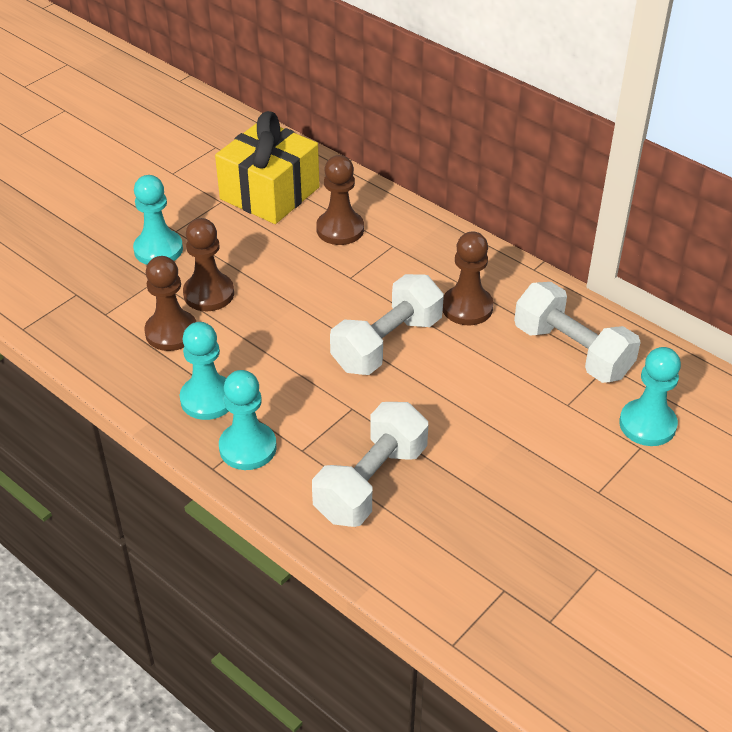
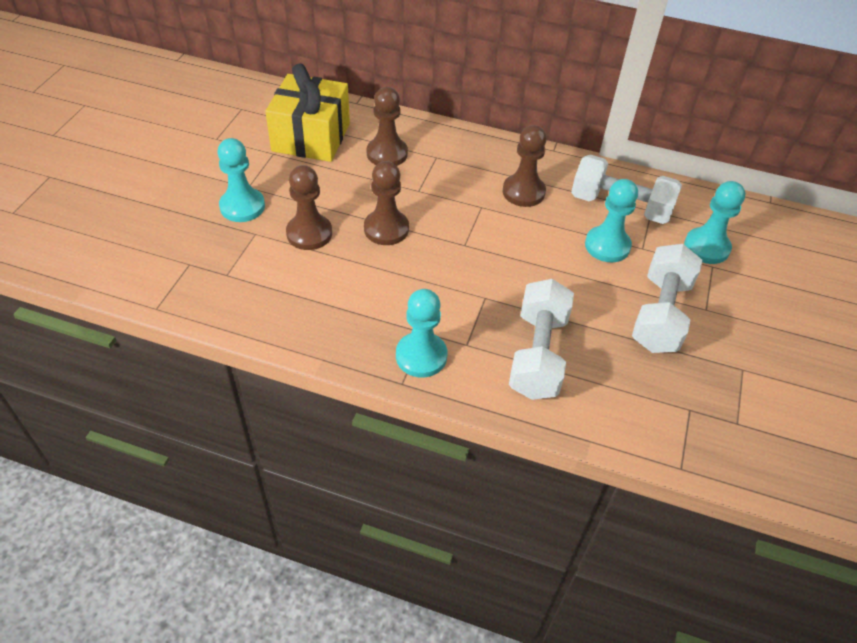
camera: 25 degrees left, 5 degrees up
(171, 332) = (296, 275): brown pawn -> brown pawn (386, 229)
(208, 399) = (362, 324): turquoise pawn -> turquoise pawn (607, 246)
(387, 344) = (480, 237): white dumbbell -> white dumbbell (660, 314)

